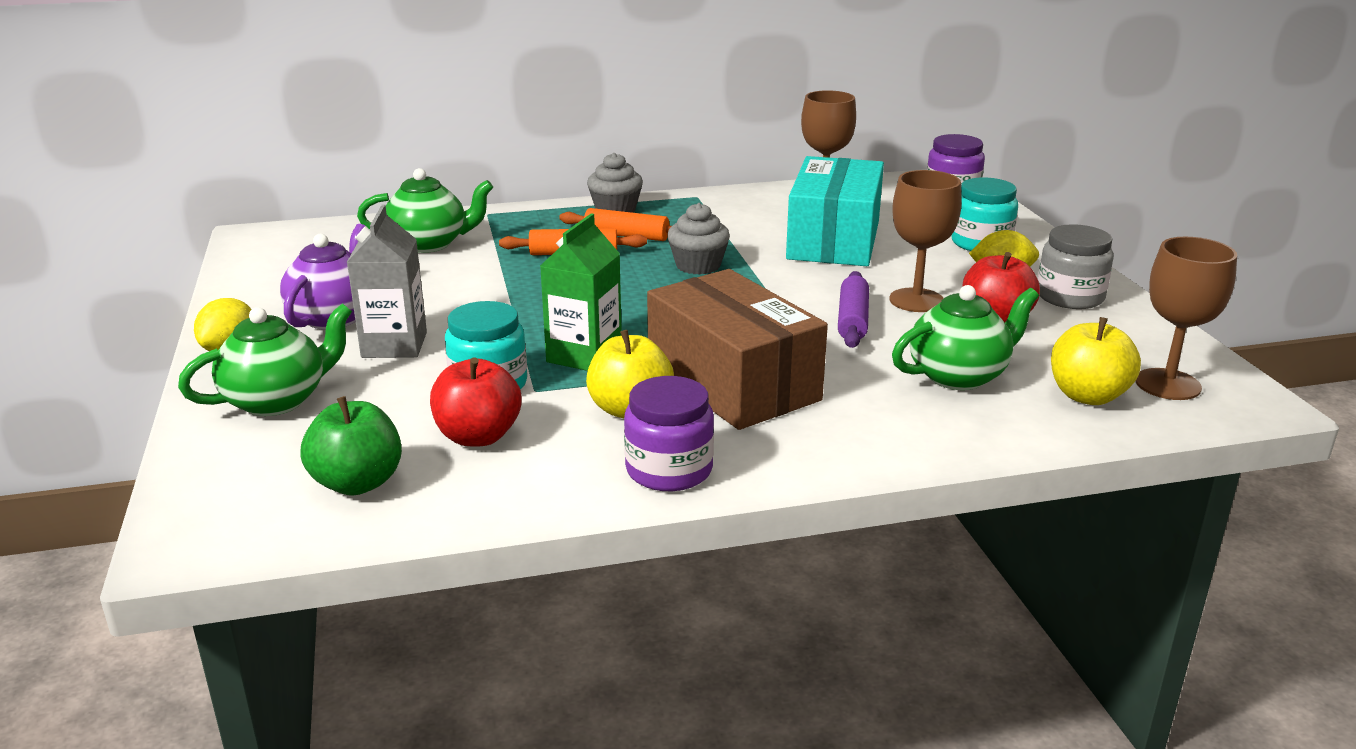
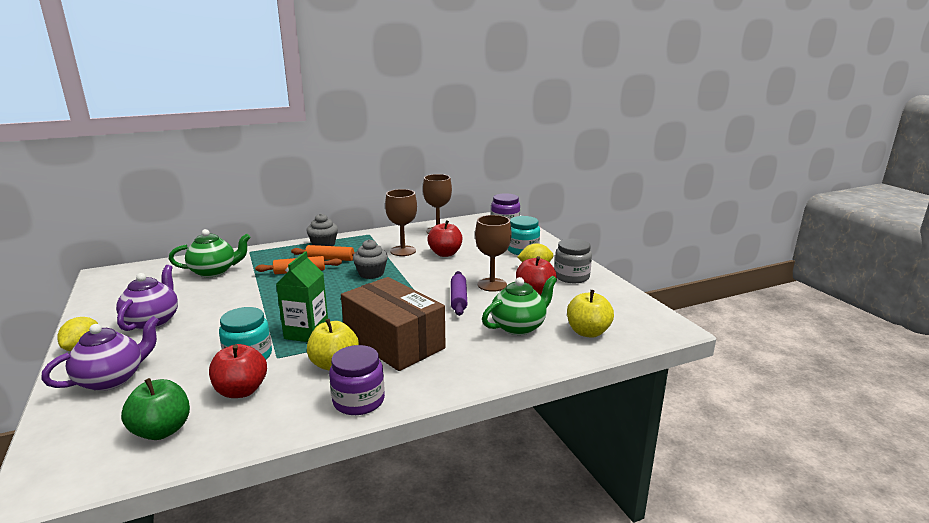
camera: 10 degrees left, 5 degrees down
(277, 400) = (112, 379): green teapot -> purple teapot
(394, 345) = (190, 336): grey carton -> none
(834, 240) = (445, 254): turquoise box -> red apple
(1168, 384) = (628, 322): brown goblet -> brown goblet (403, 251)

